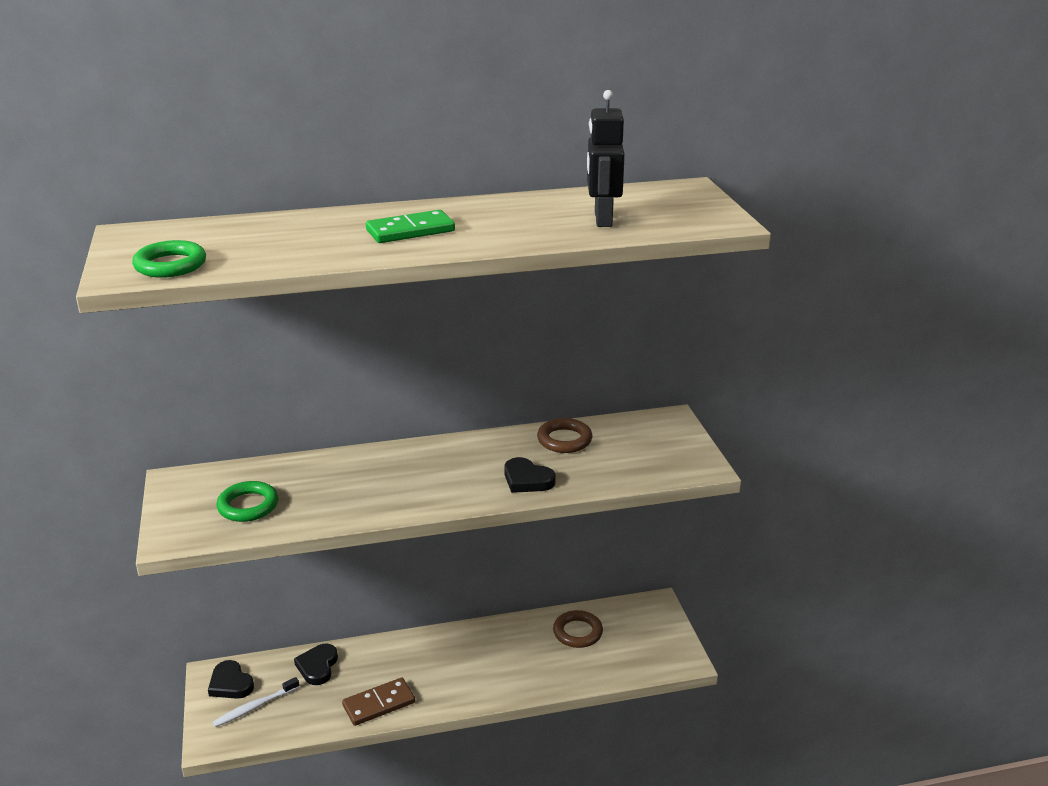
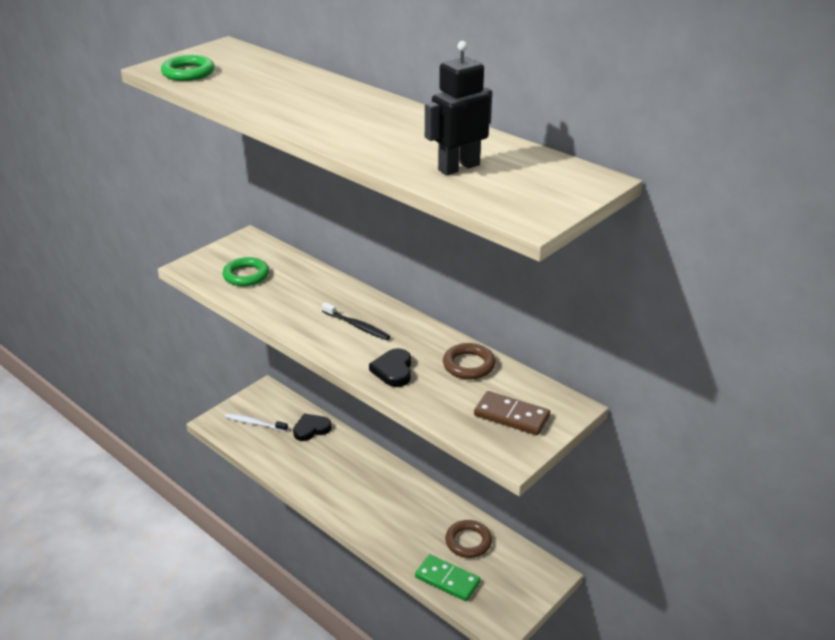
camera: 55 degrees right, 5 degrees up
(230, 684) = (264, 402): black heart -> none
(379, 704) = (302, 476): brown domino -> brown domino (511, 416)
(410, 231) = (335, 113): green domino -> green domino (447, 579)
(433, 473) = (357, 326): none -> black toothbrush

